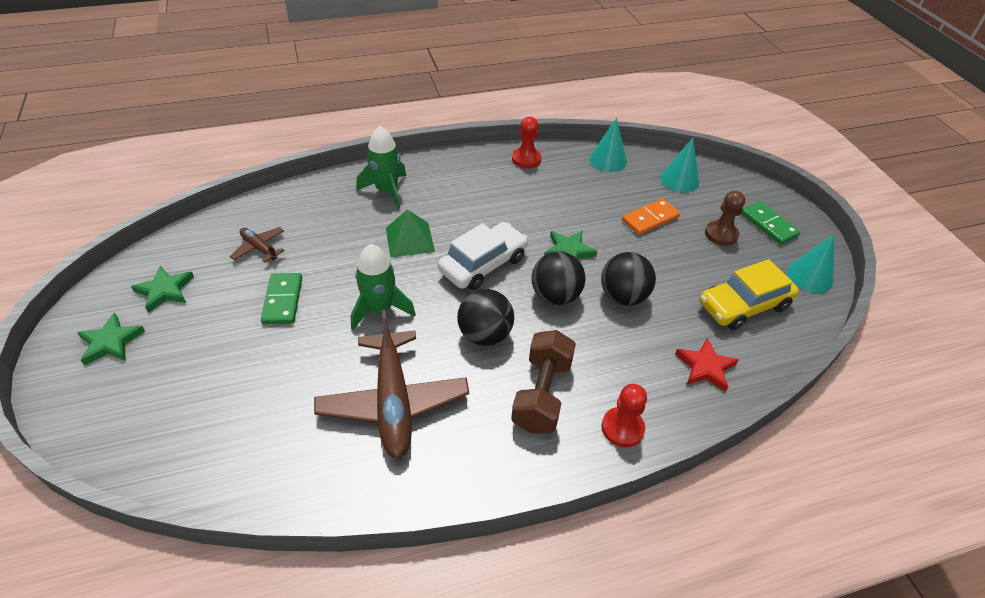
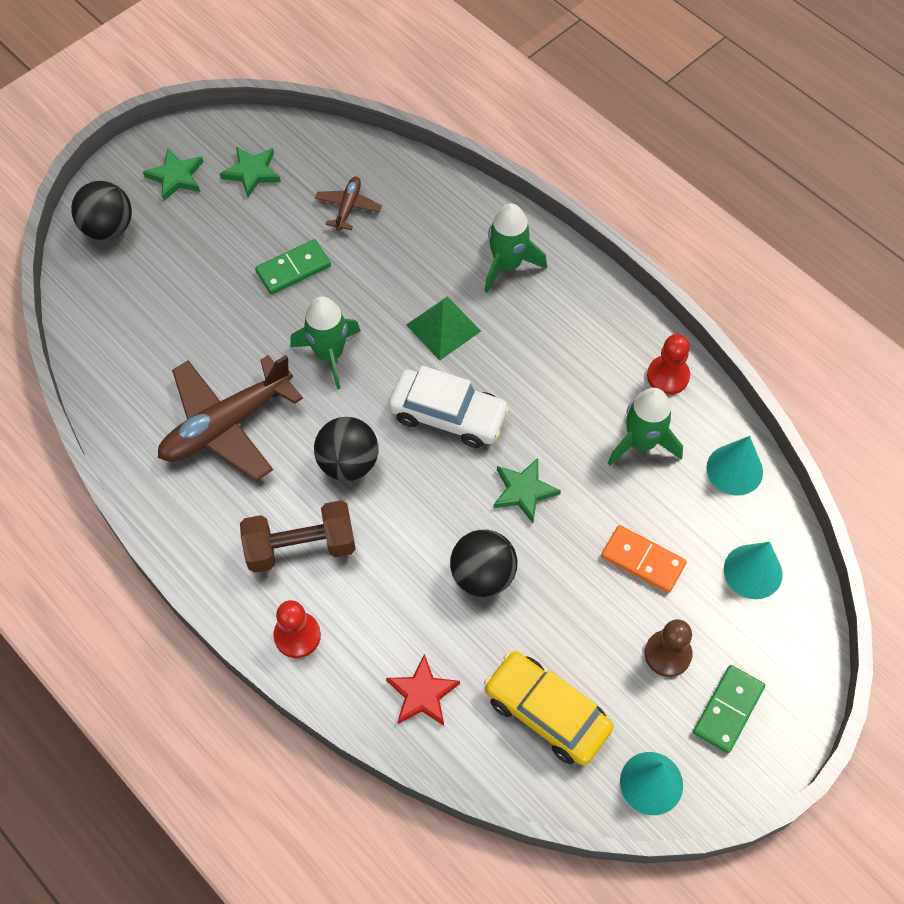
camera: 65 degrees right, 15 degrees up
(555, 296) = (442, 506): black ball -> black ball (108, 228)
(565, 187) = (642, 442): none -> green rocket

